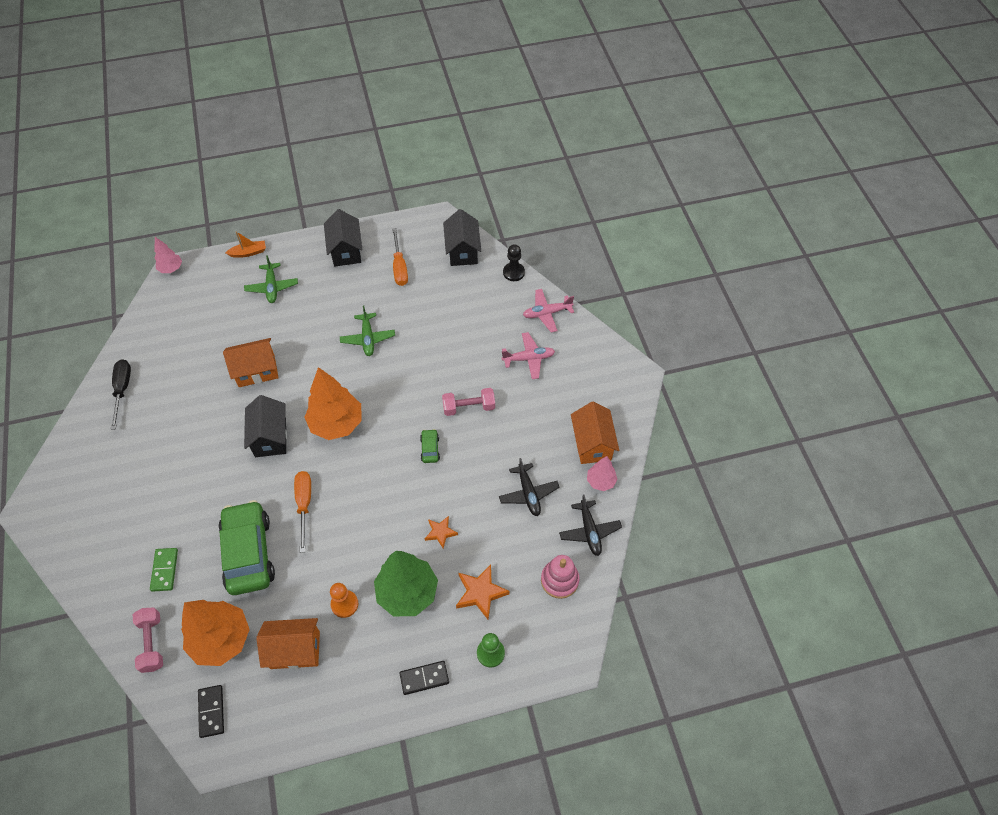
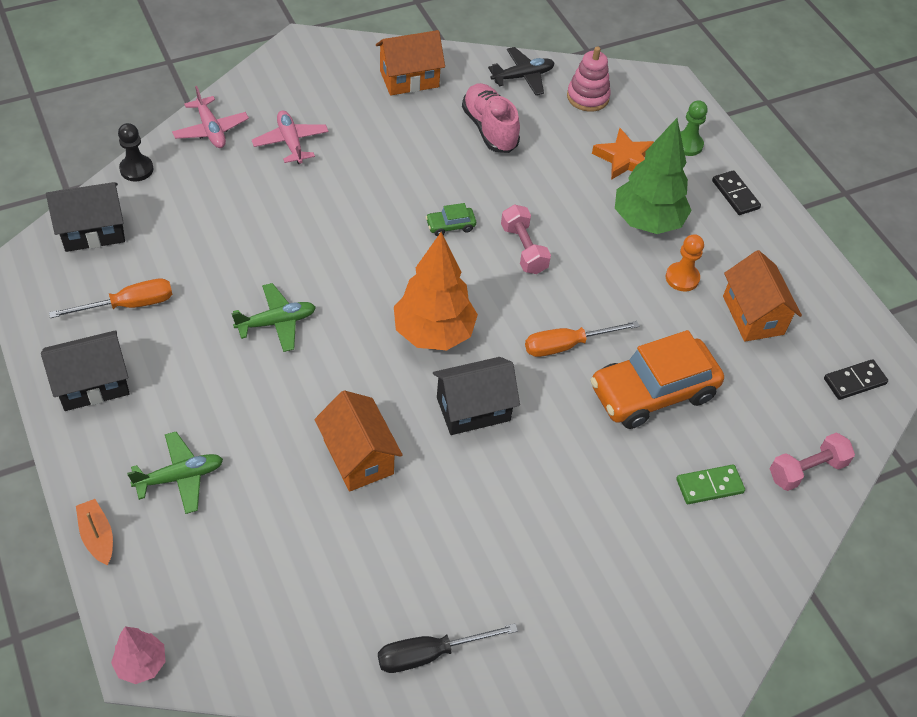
camera: 105 degrees left, 5 degrees down
(222, 639) = (771, 393): orange tree -> none
(248, 553) = (653, 392): green car -> orange car
(440, 532) = (563, 201): orange star -> none
(469, 407) = (378, 194): pink dumbbell -> pink dumbbell (523, 249)
(528, 493) = (489, 129): black plane -> pink shoe
(600, 481) = (458, 70): pink tree -> none

